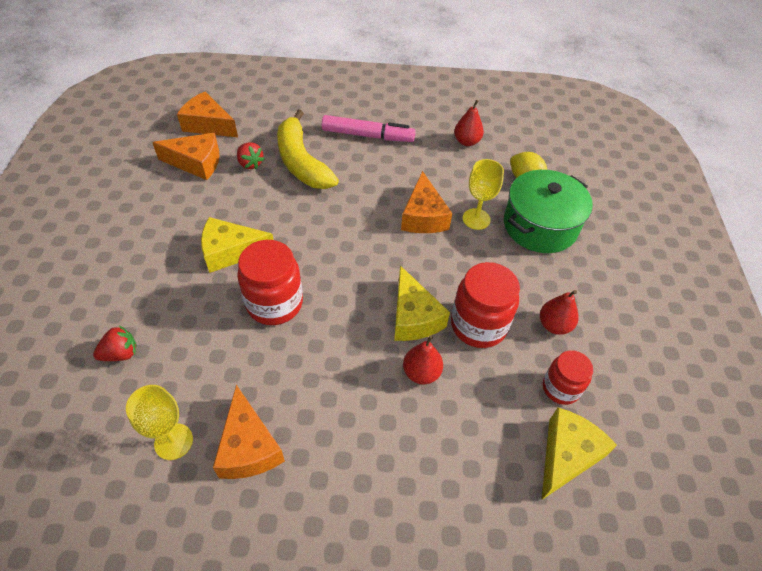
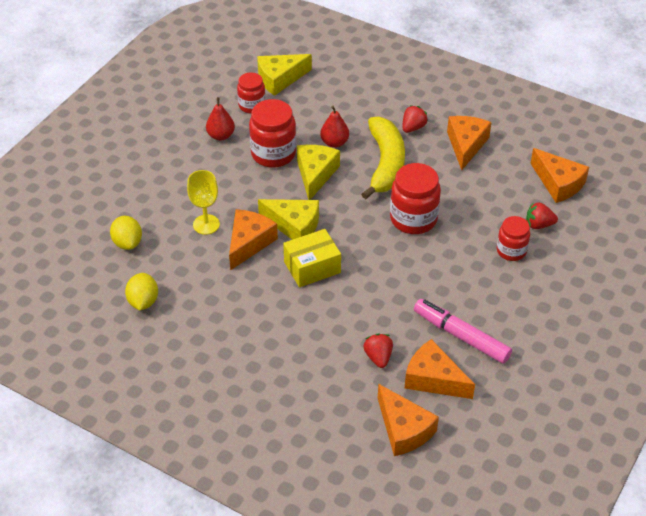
camera: 150 degrees left, 5 degrees down
(100, 432) = (558, 183): none -> orange cheese
(149, 306) = (511, 251): none -> red jar
(173, 441) = (512, 163): yellow goblet -> none
(231, 252) = (432, 272): yellow cheese -> yellow cheese (294, 226)
(302, 162) = (325, 340): yellow banana -> yellow banana (385, 164)
(335, 447) = (413, 127): none -> red strawberry
(350, 215) = (312, 267): none -> yellow box
(367, 135) = (238, 347): pink marker -> pink marker (461, 336)
(467, 142) = (143, 301): red pear -> yellow lemon
(540, 226) = (159, 200): green pot -> none

